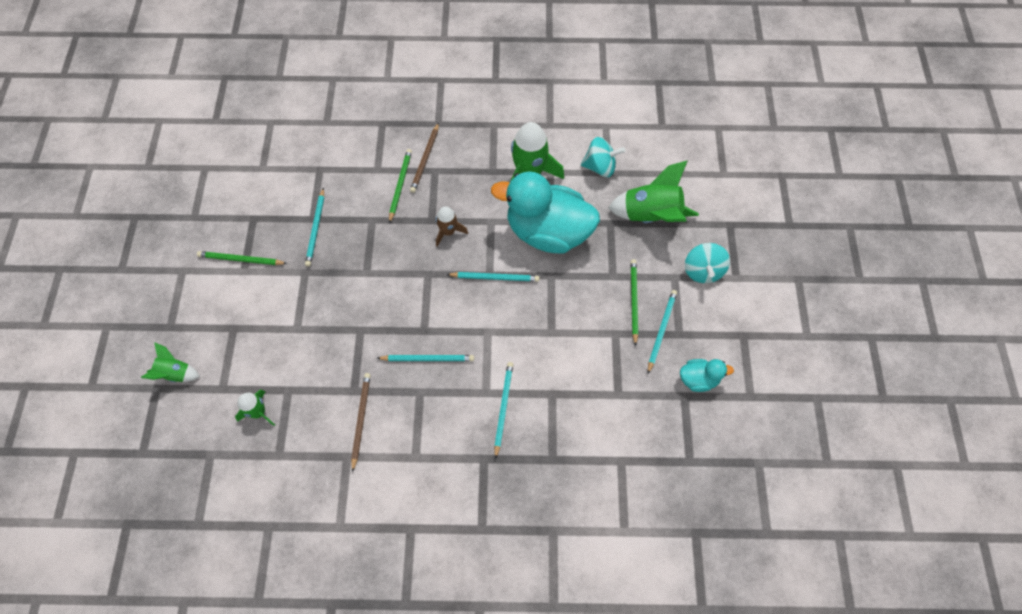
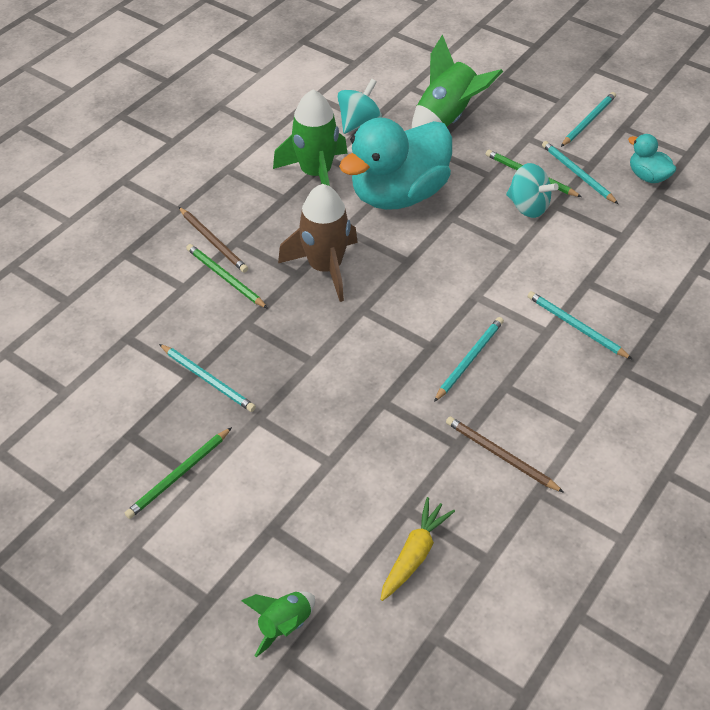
camera: 55 degrees left, 15 degrees down
(259, 412) = (414, 554): green rocket -> yellow carrot
(448, 232) = (325, 267): brown rocket -> brown rocket, size x1.83
(495, 277) = (416, 258): turquoise pencil -> turquoise pencil (588, 121)
(698, 379) = (647, 176): turquoise duck -> turquoise duck turned 75 degrees counterclockwise
(702, 271) = (536, 117): turquoise spinning top -> turquoise spinning top (528, 207)

